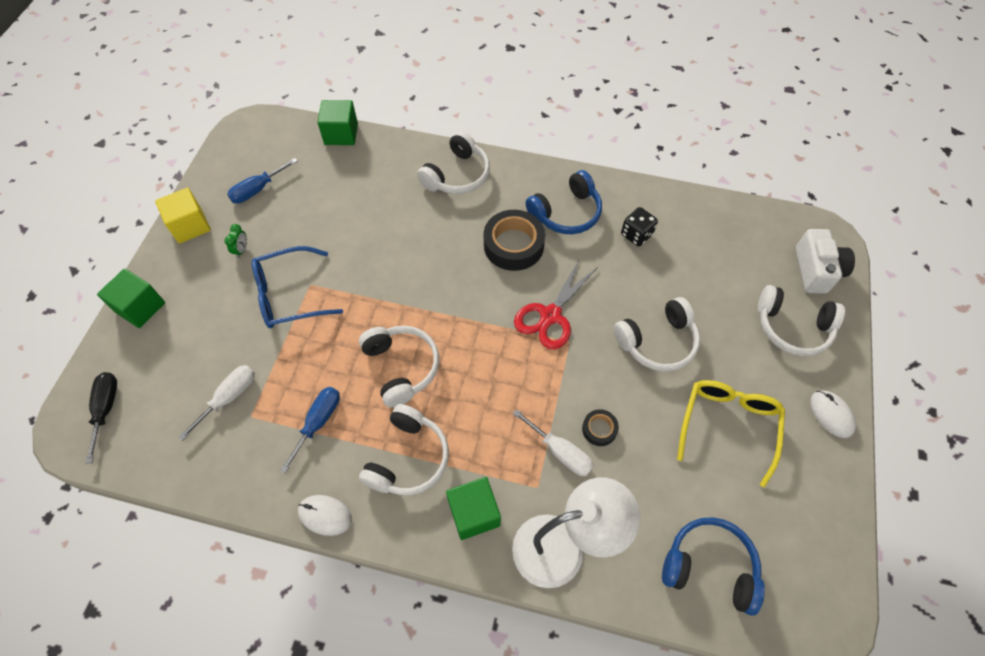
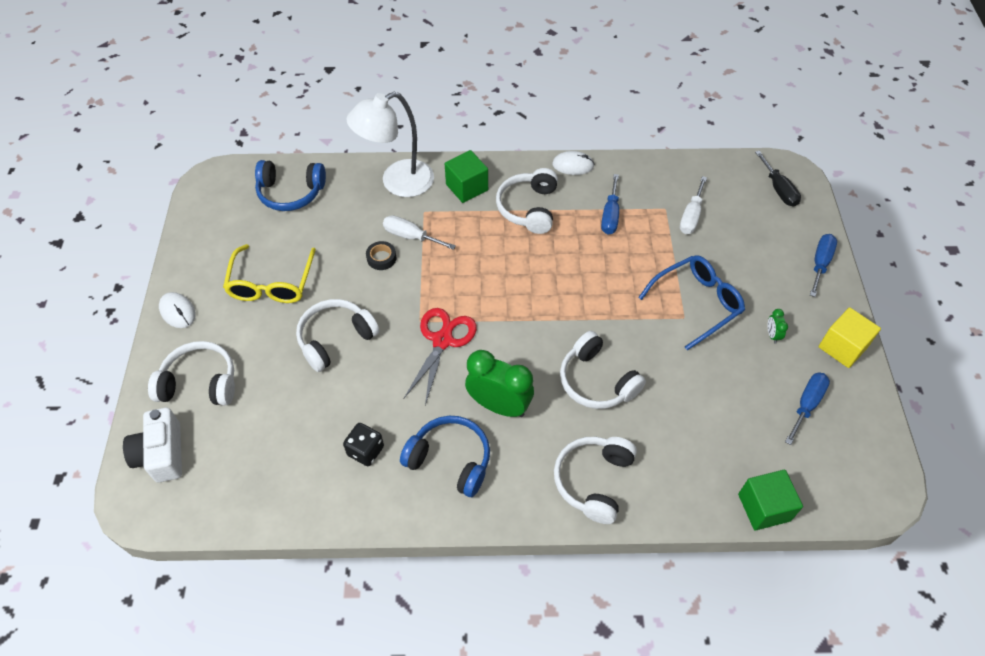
camera: 165 degrees right, 5 degrees down
(140, 307) = (820, 263): green cube -> blue screwdriver
(401, 367) = (563, 267): white headphones -> white headphones (596, 381)
(513, 245) = (499, 405): black tape -> green clock
(566, 213) = (450, 460): blue headphones -> blue headphones turned 75 degrees clockwise

